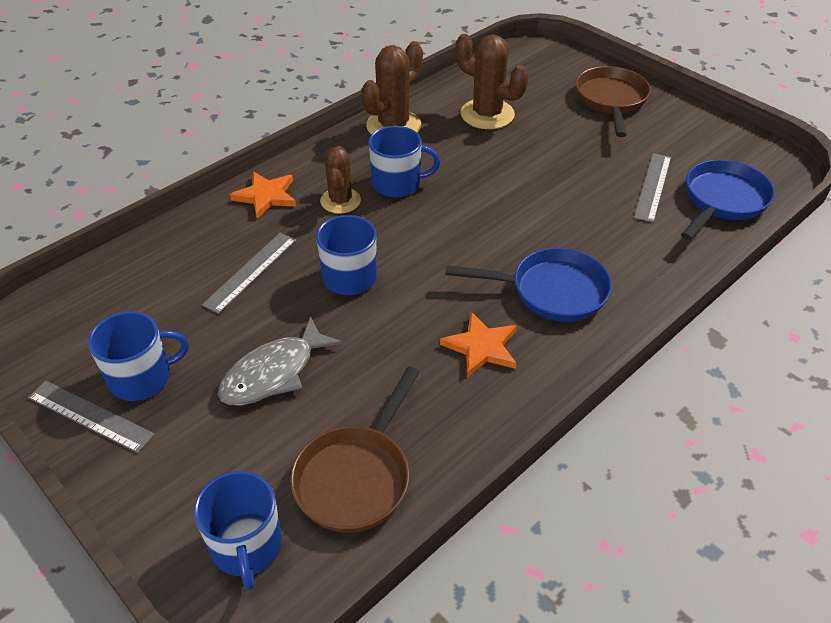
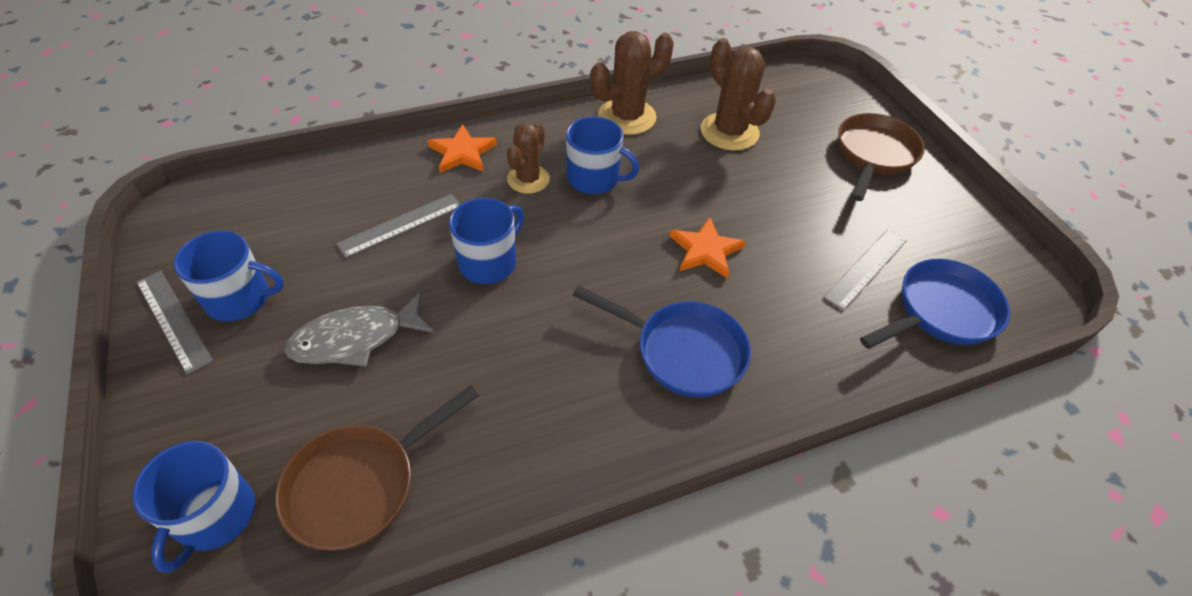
camera: 20 degrees right, 5 degrees up
(481, 347) = (571, 388): orange star -> orange star (705, 250)

